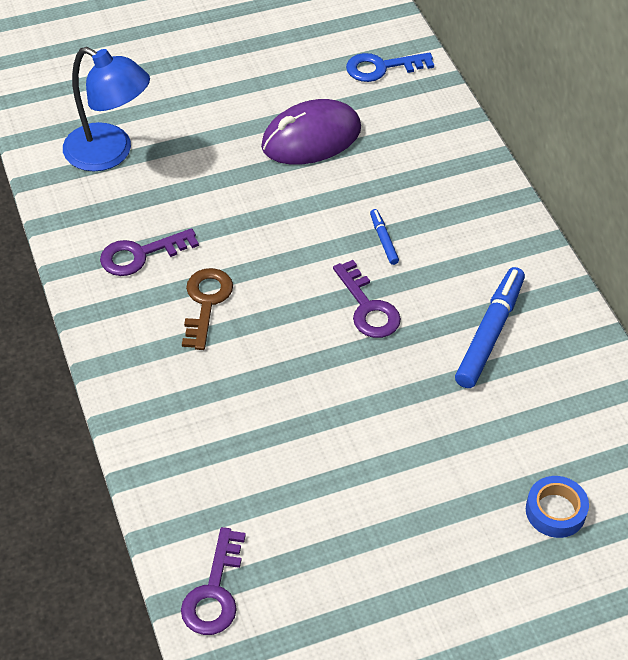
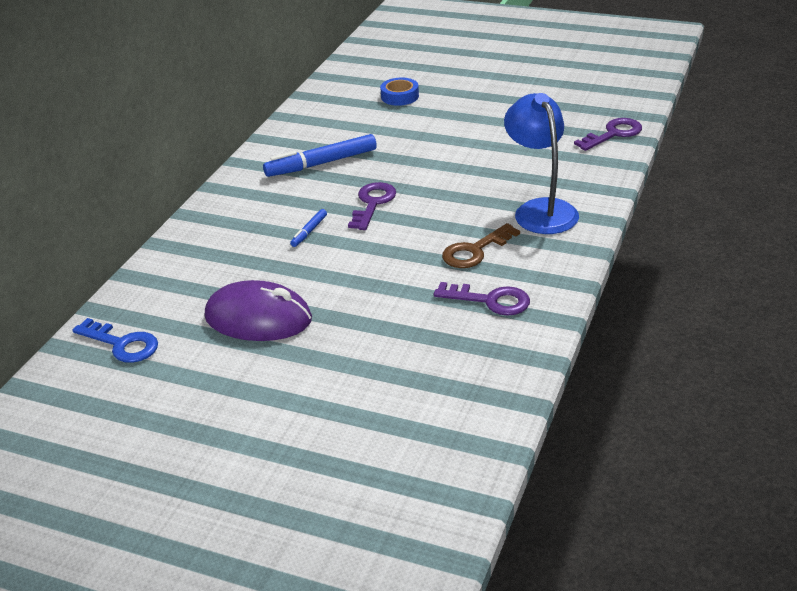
camera: 135 degrees left, 15 degrees down
(110, 153) = (434, 391): blue lamp -> blue lamp (540, 210)

